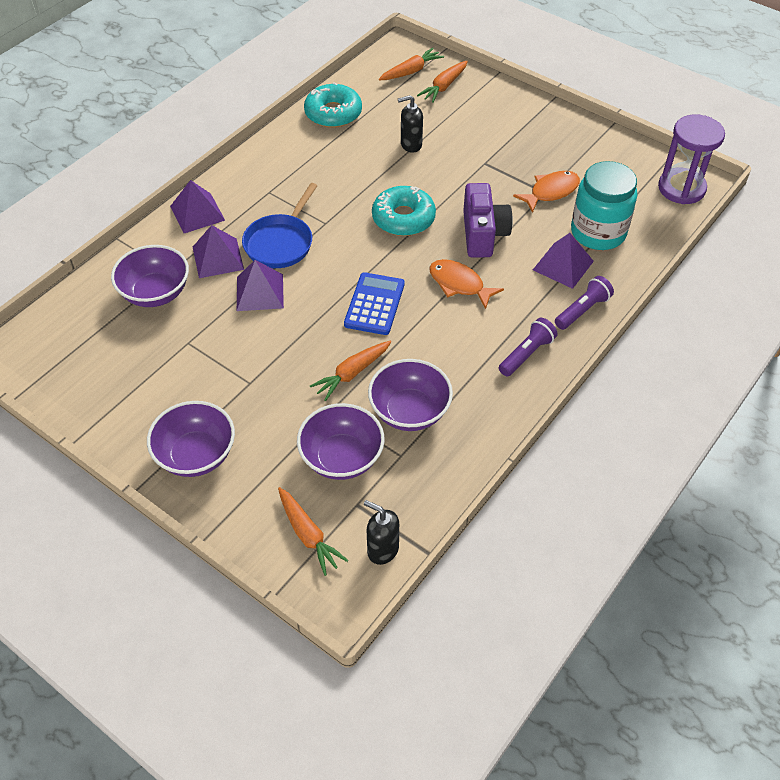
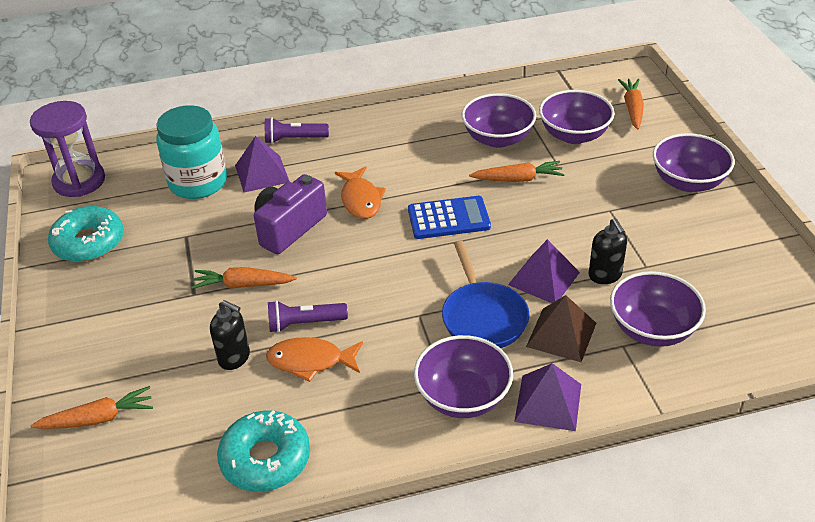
camera: 140 degrees left, 10 degrees down
(218, 258) = (561, 334): purple pyramid -> brown pyramid
(252, 191) = (463, 397): none -> purple bowl
(280, 243) = (483, 317): blue pan -> blue pan turned 105 degrees clockwise
(374, 304) = (448, 218): blue calculator -> blue calculator turned 150 degrees counterclockwise
(382, 550) = (588, 84): black soap dispenser -> black soap dispenser (605, 275)
(403, 218) = (339, 279): turquoise donut -> turquoise donut (89, 242)
(411, 71) = (99, 470): orange carrot -> orange carrot (243, 285)
(526, 354) = (372, 133): purple flashlight -> purple flashlight (305, 323)
(551, 192) = (180, 234): orange fish -> orange fish (310, 361)

